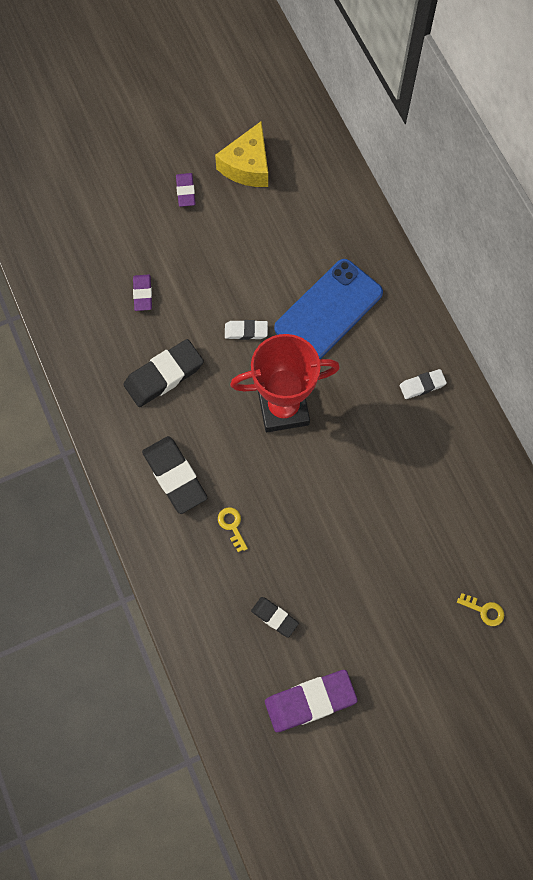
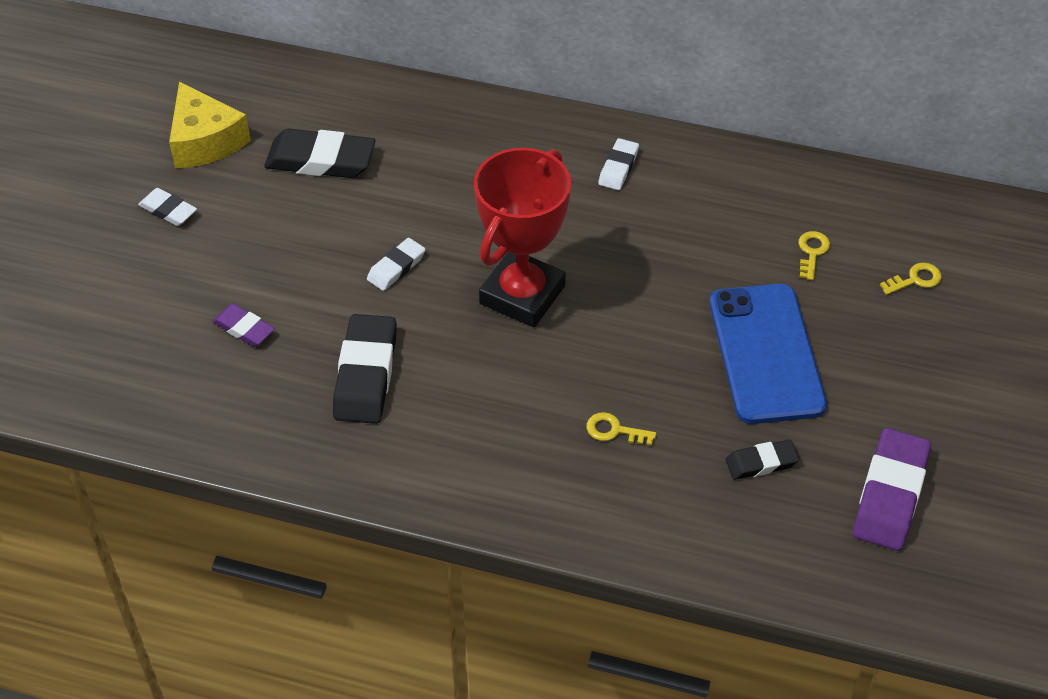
camera: 50 degrees left, 20 degrees down
(175, 476) = (500, 445): black eraser -> black eraser (321, 160)
(185, 191) = (168, 210): purple eraser -> white eraser
(328, 311) = (452, 185): blue phone -> blue phone (766, 353)
(453, 538) = (812, 252): none -> yellow key

